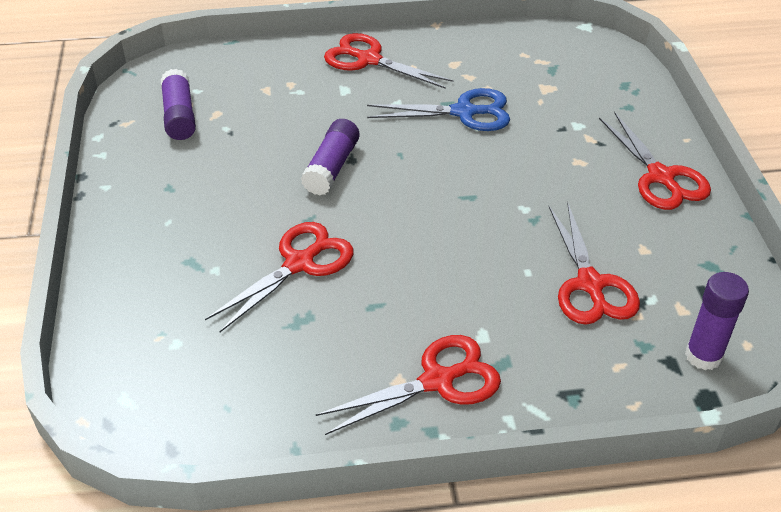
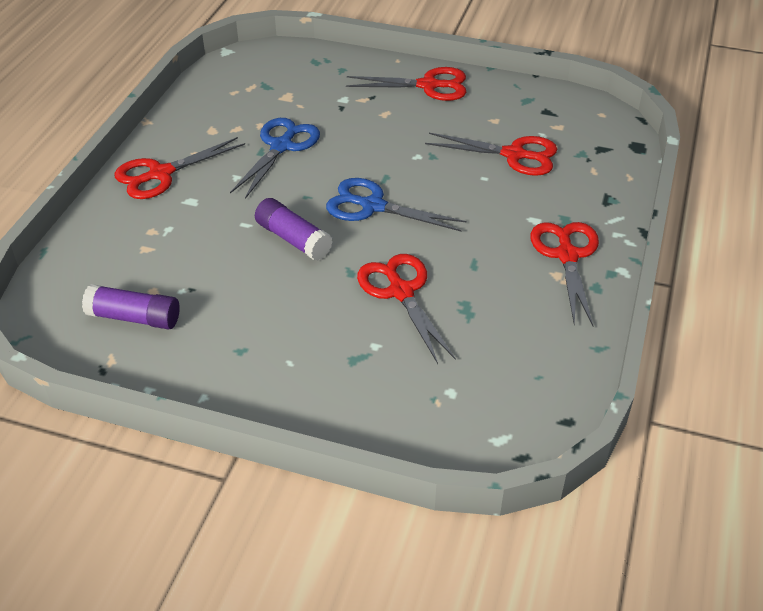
camera: 65 degrees left, 0 degrees up
(416, 202) = (372, 206): none -> blue scissors
(703, 355) = (602, 134): purple glue stick -> none

